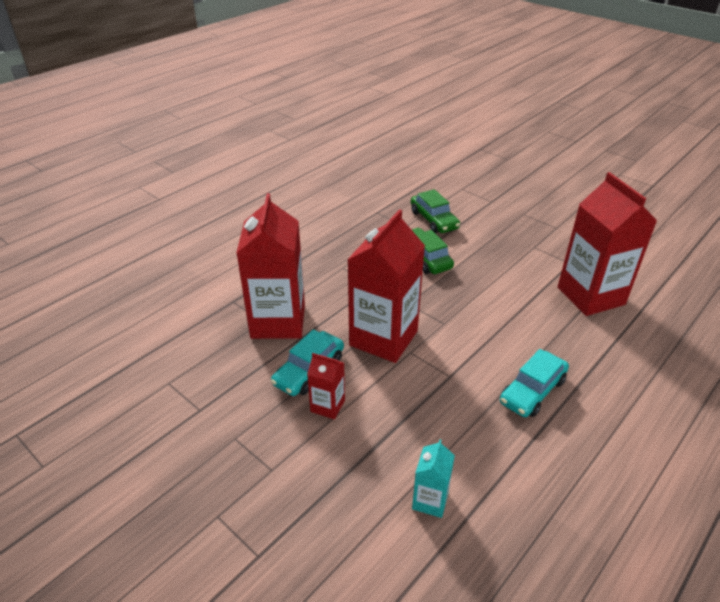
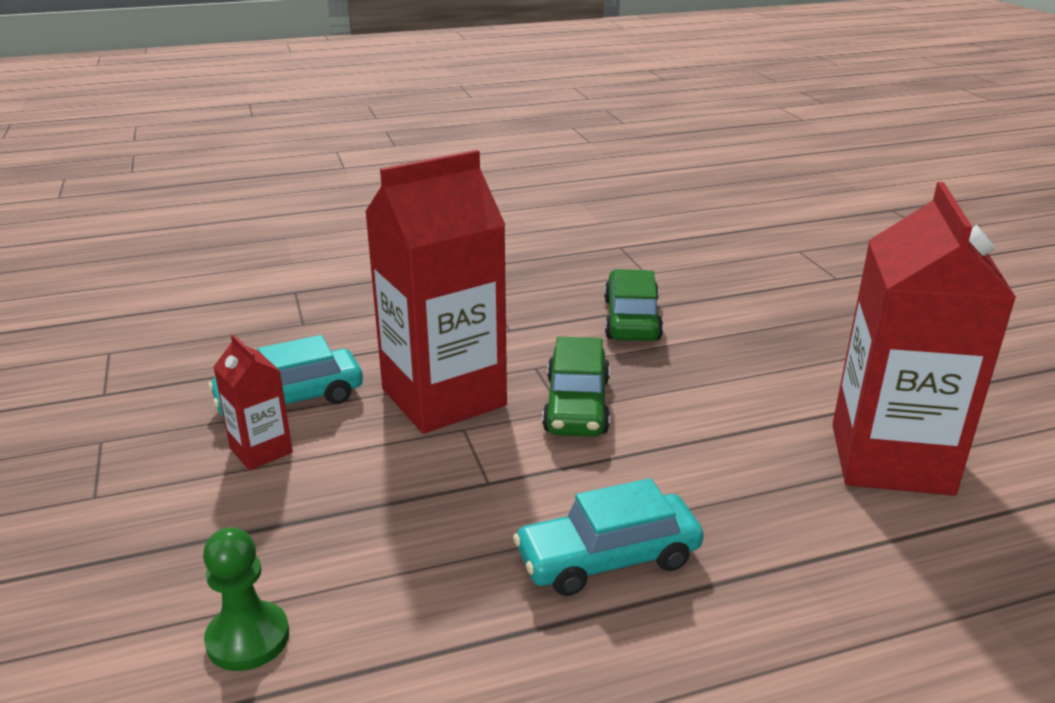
camera: 30 degrees right, 10 degrees down
(278, 321) = (323, 330): red carton -> none
(430, 500) = (248, 638): turquoise carton -> green pawn
(434, 220) = (702, 277): green car -> green car (576, 405)

